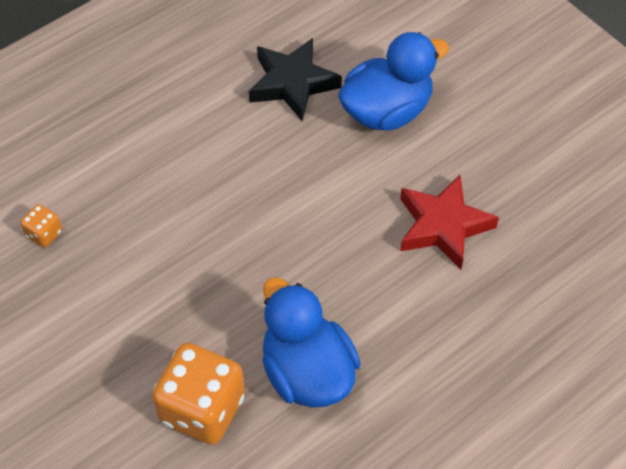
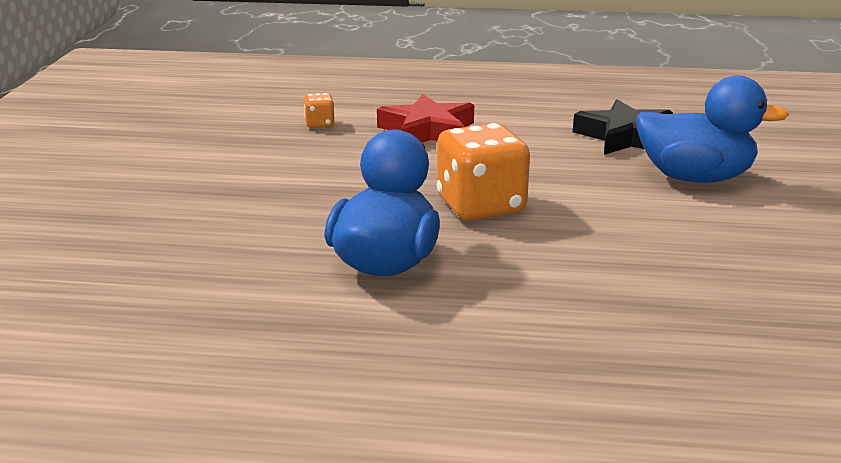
camera: 45 degrees right, 30 degrees down
(202, 409) = (271, 238): orange dice -> orange dice (480, 206)
(443, 226) = (655, 252): red star -> red star (427, 131)

